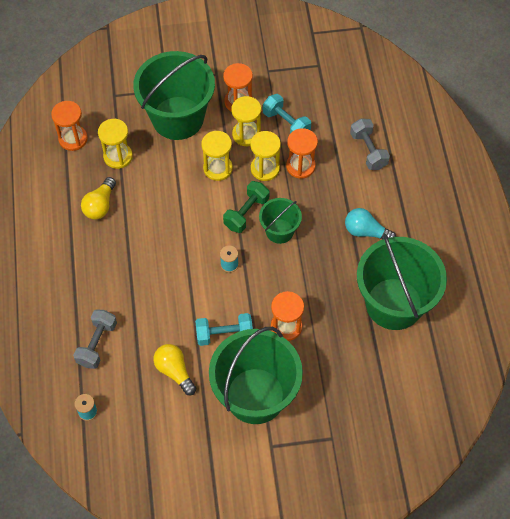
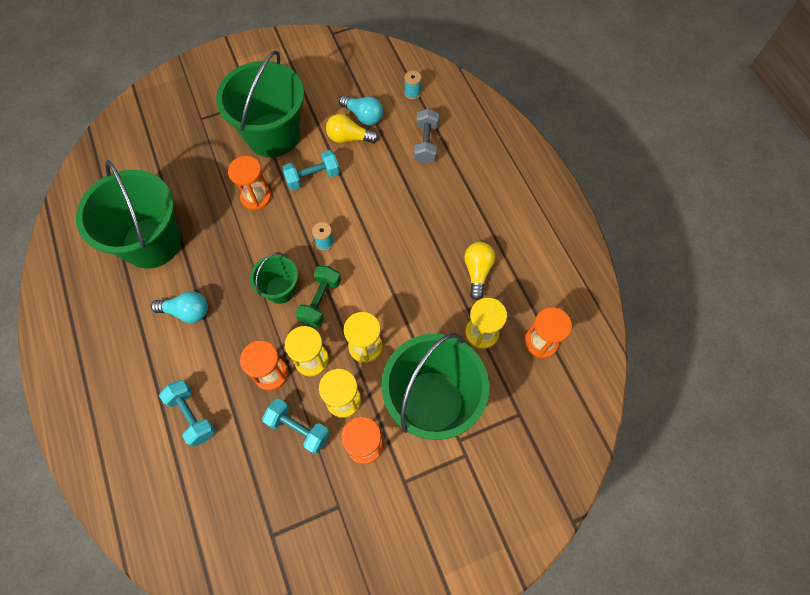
camera: 165 degrees right, 5 degrees up
(151, 395) = (363, 116): none -> turquoise light bulb
(174, 371) = (349, 138): yellow light bulb -> yellow light bulb turned 150 degrees clockwise
(368, 151) = (192, 415): grey dumbbell -> turquoise dumbbell

